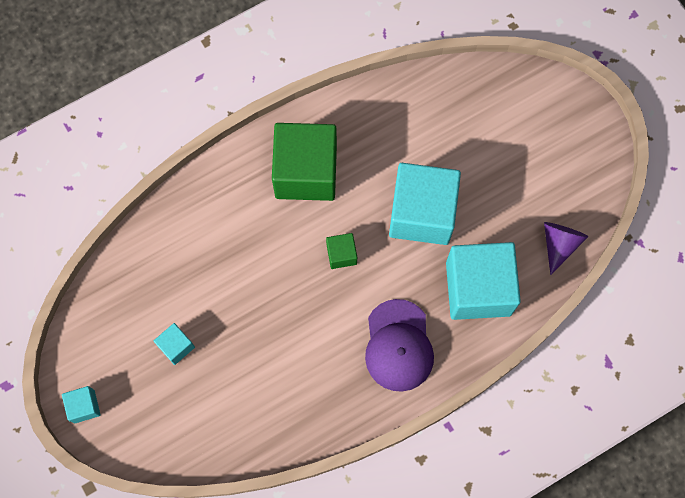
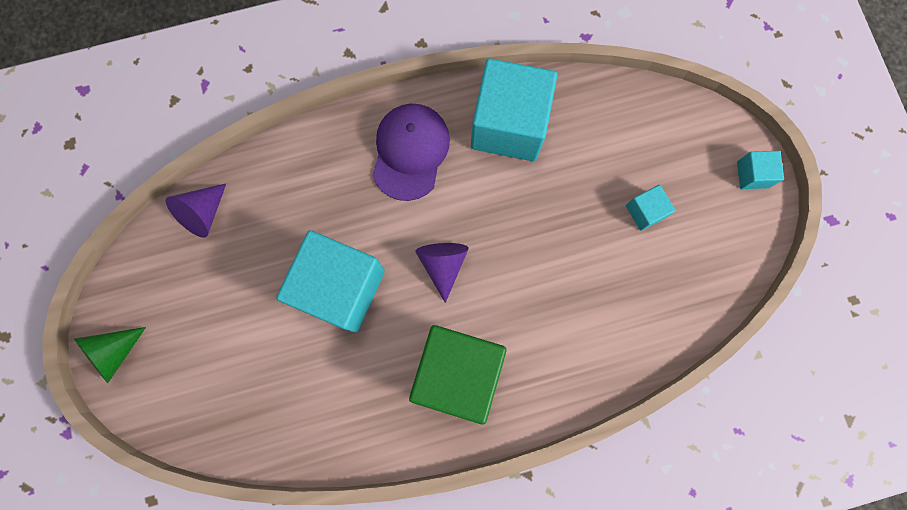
camera: 165 degrees left, 5 degrees up
(341, 254) = (443, 265): green cube -> purple cone
(478, 288) = (307, 189): turquoise cube -> turquoise cube (509, 125)
(585, 117) = (114, 353): none -> green cone

